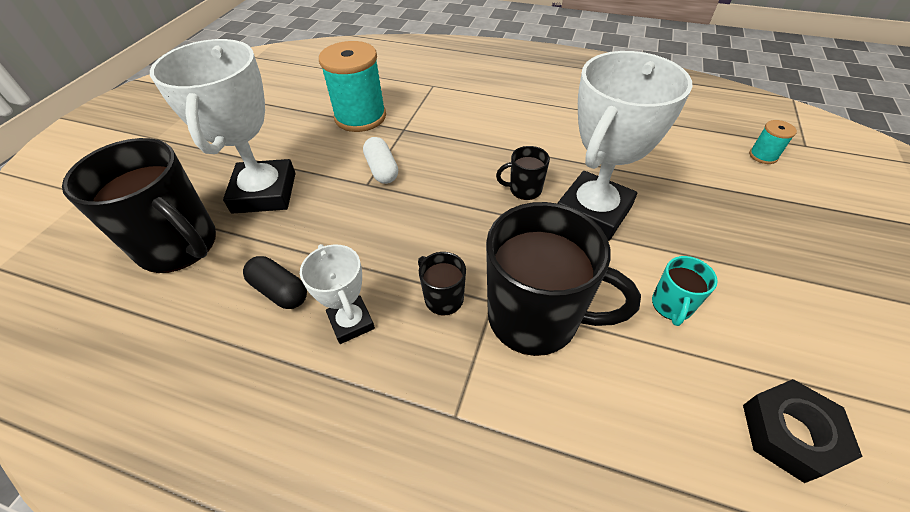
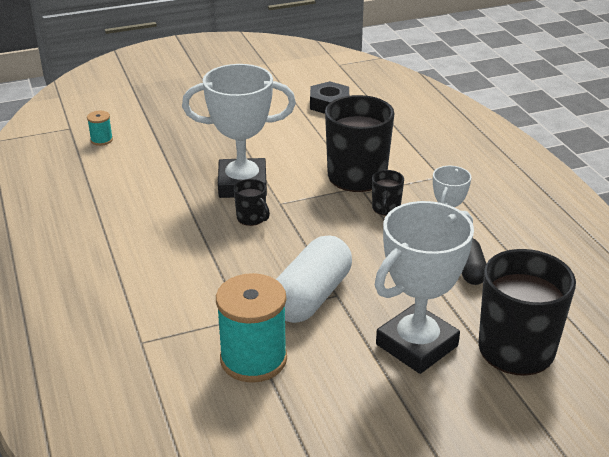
camera: 130 degrees left, 15 degrees down
(382, 169) = (311, 297): white capsule -> white capsule, size x1.85
(671, 306) = (292, 141): turquoise mug -> none

